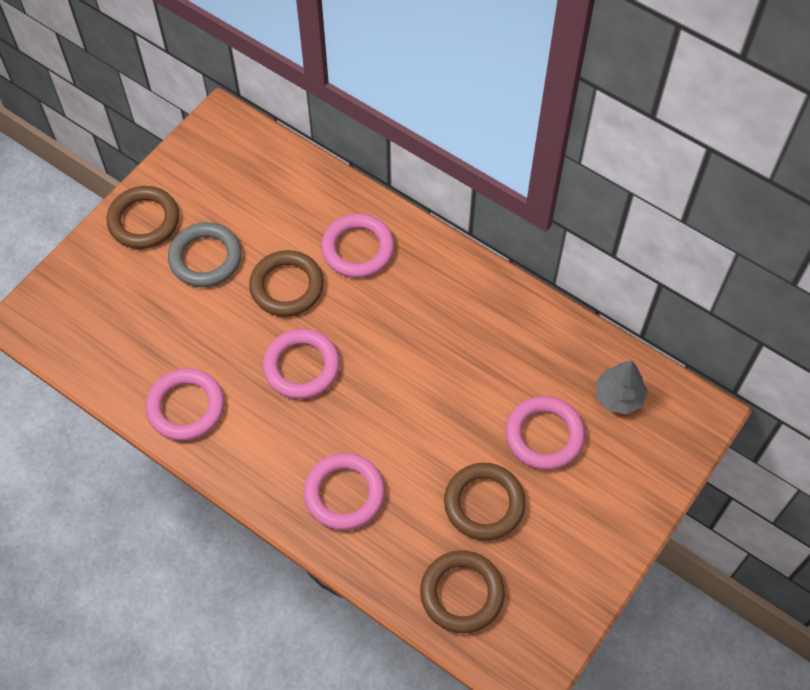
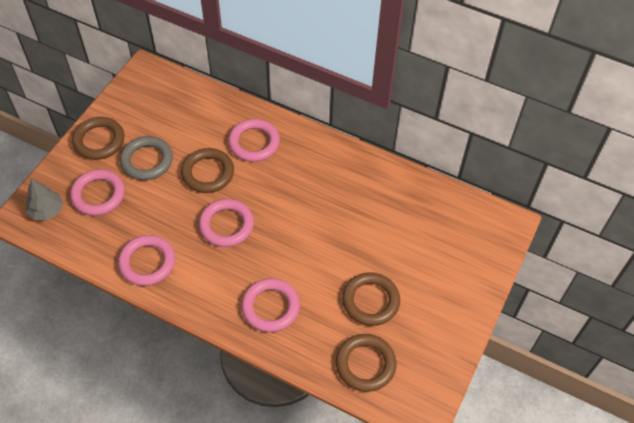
camera: 10 degrees left, 5 degrees down
(544, 435) = (404, 250): pink ring -> pink ring (98, 195)
(618, 396) = (450, 218): grey tree -> grey tree (46, 210)

